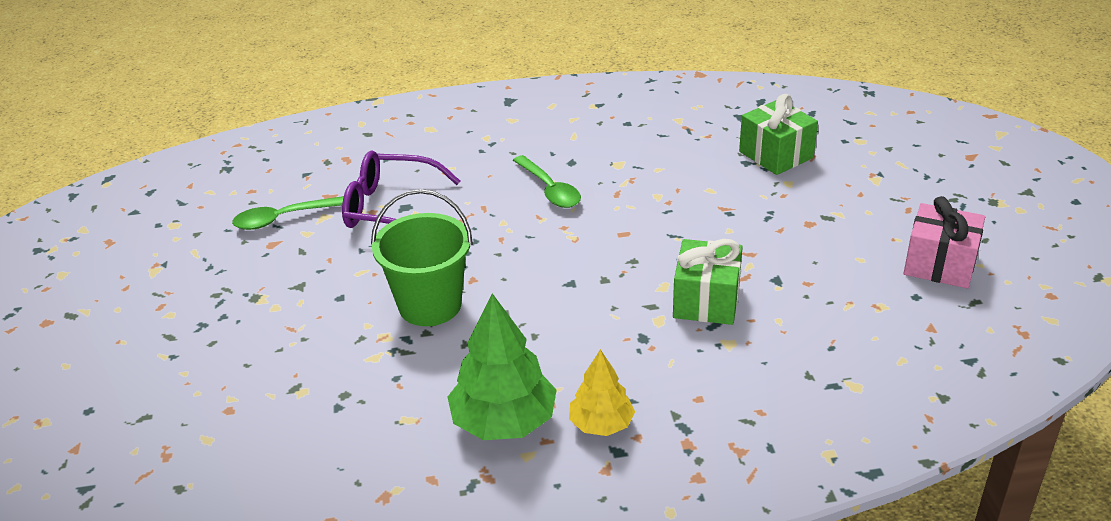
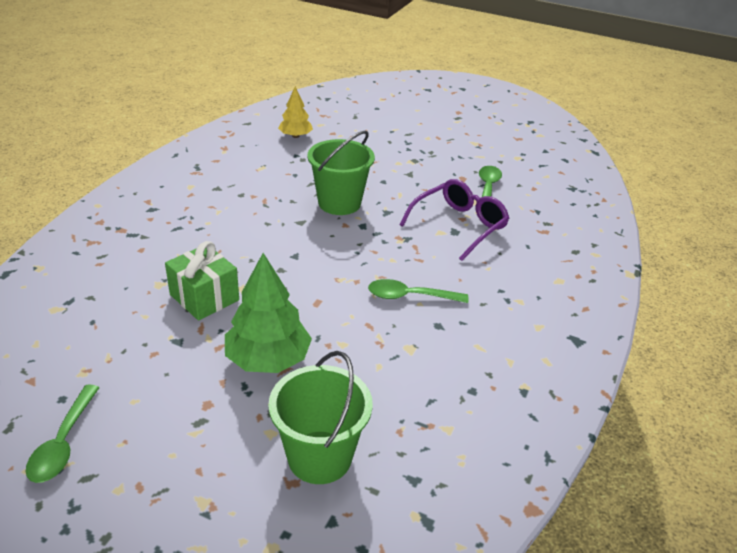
camera: 120 degrees right, 0 degrees up
(504, 421) = (220, 189): green tree -> green tree (268, 359)
(601, 424) = (174, 213): yellow tree -> yellow tree (295, 136)
(776, 154) = (319, 457): green gift -> green bucket
(939, 264) = (63, 443): pink gift -> green spoon

